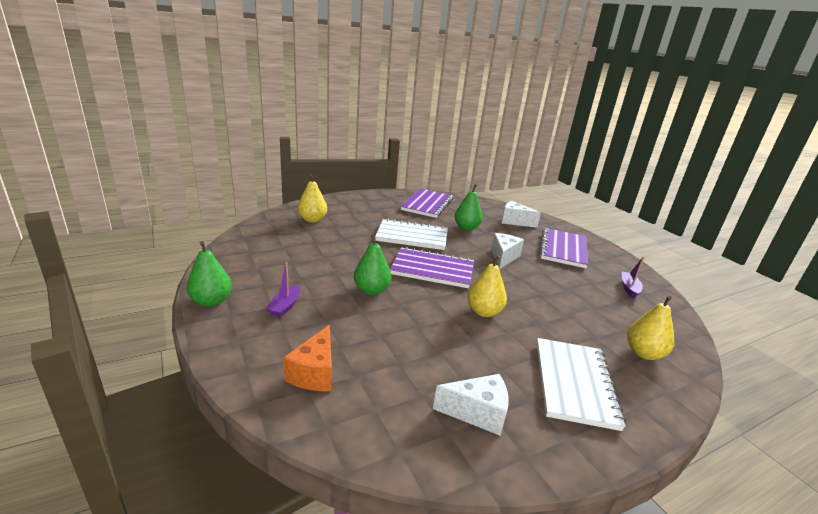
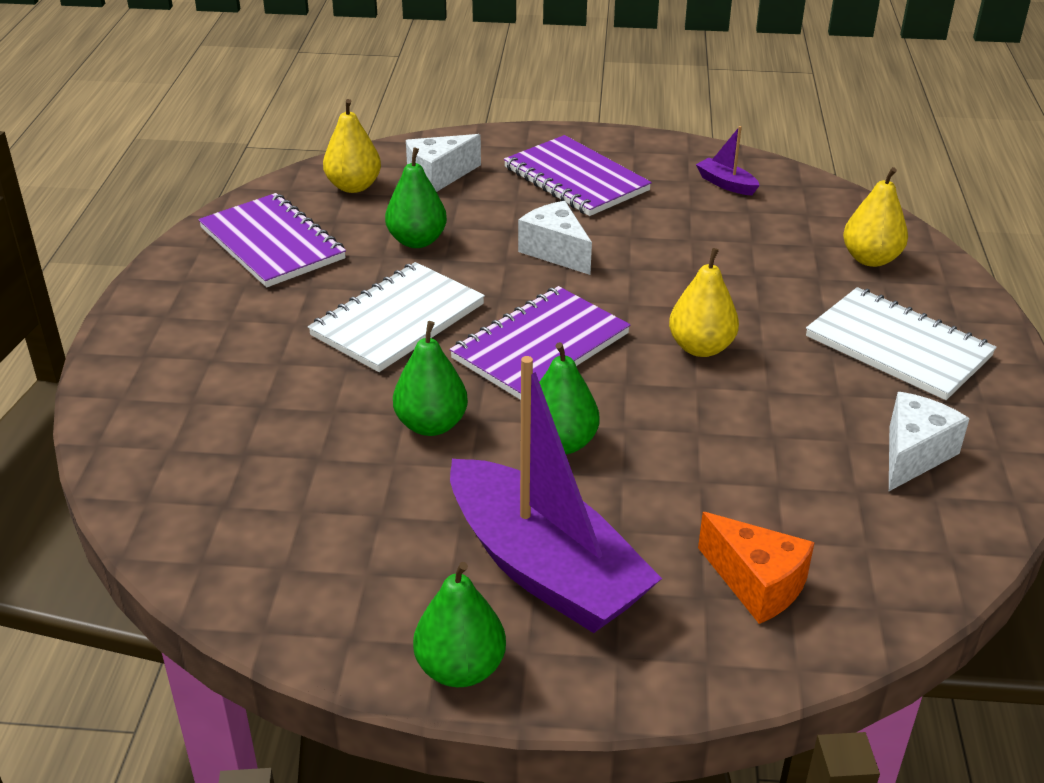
camera: 55 degrees left, 10 degrees up
(285, 306) = (544, 568): purple boat -> purple boat, size x2.49
(312, 220) = (201, 429): yellow pear -> yellow pear (353, 186)
(355, 259) = (431, 425): none -> green pear

